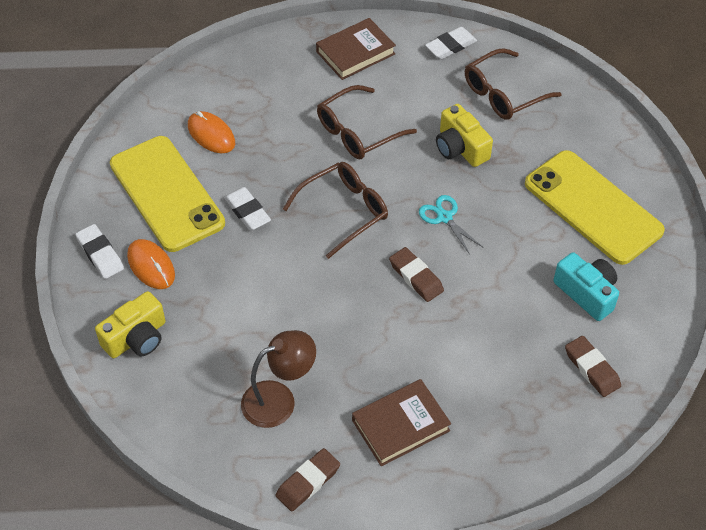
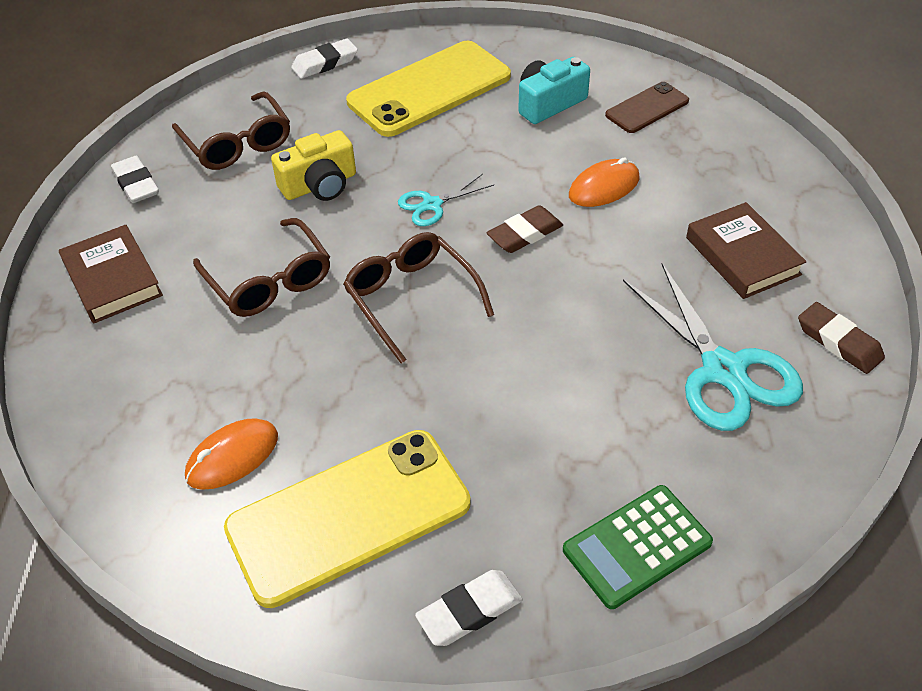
camera: 85 degrees left, 5 degrees down
(136, 338) = (637, 546): yellow camera -> green calculator
(151, 266) = (497, 532): orange mouse -> orange mouse (604, 187)
(247, 211) = (399, 407): white eraser -> white eraser (325, 63)
(279, 399) = (723, 370): brown lamp -> turquoise scissors
(592, 369) = (647, 108): brown eraser -> brown phone

